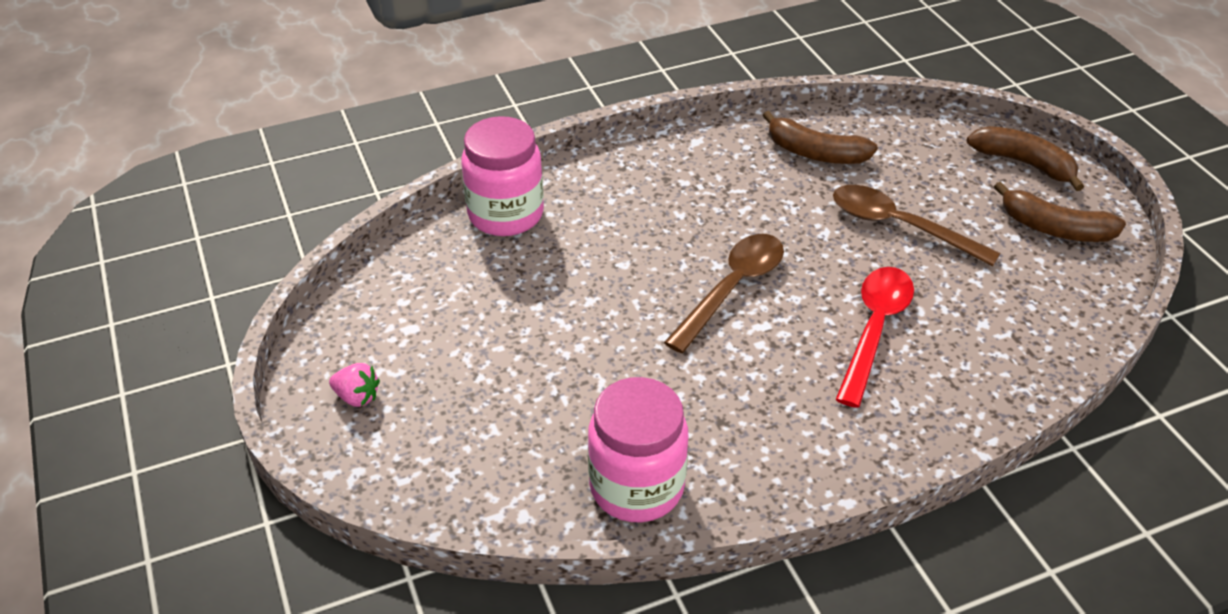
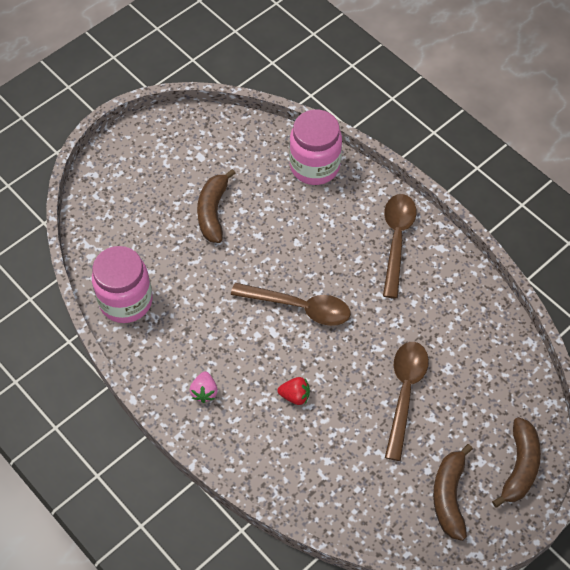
camera: 70 degrees right, 15 degrees up
(357, 397) = (142, 153): pink strawberry -> pink strawberry (204, 392)
(667, 173) = (396, 240): none -> brown spoon
(815, 153) = (463, 323): brown banana -> brown banana (213, 212)
(874, 329) = (295, 396): red spoon -> red strawberry

